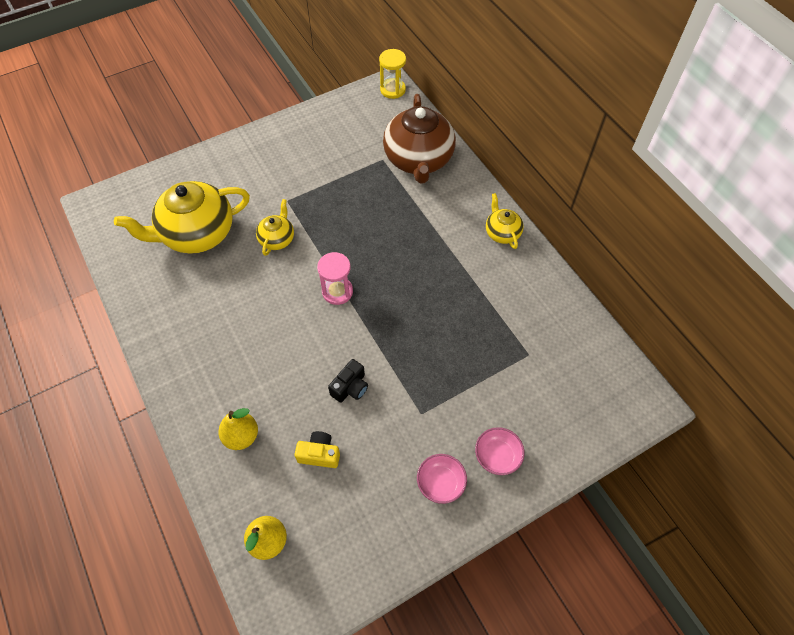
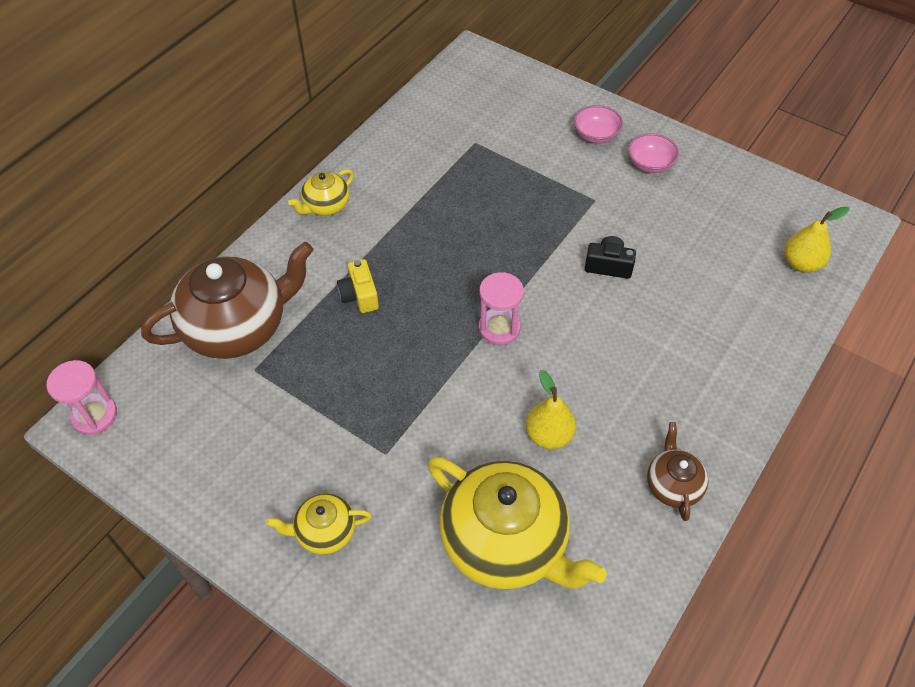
camera: 115 degrees left, 5 degrees down
(166, 332) = (673, 485): none -> brown teapot
(241, 436) = (729, 335): yellow pear -> yellow pear (549, 435)
(277, 239) = (458, 432): yellow teapot -> yellow teapot (325, 532)
(319, 454) = (695, 261): yellow camera -> yellow camera (359, 295)
(392, 90) = (94, 415): yellow hourglass -> pink hourglass

